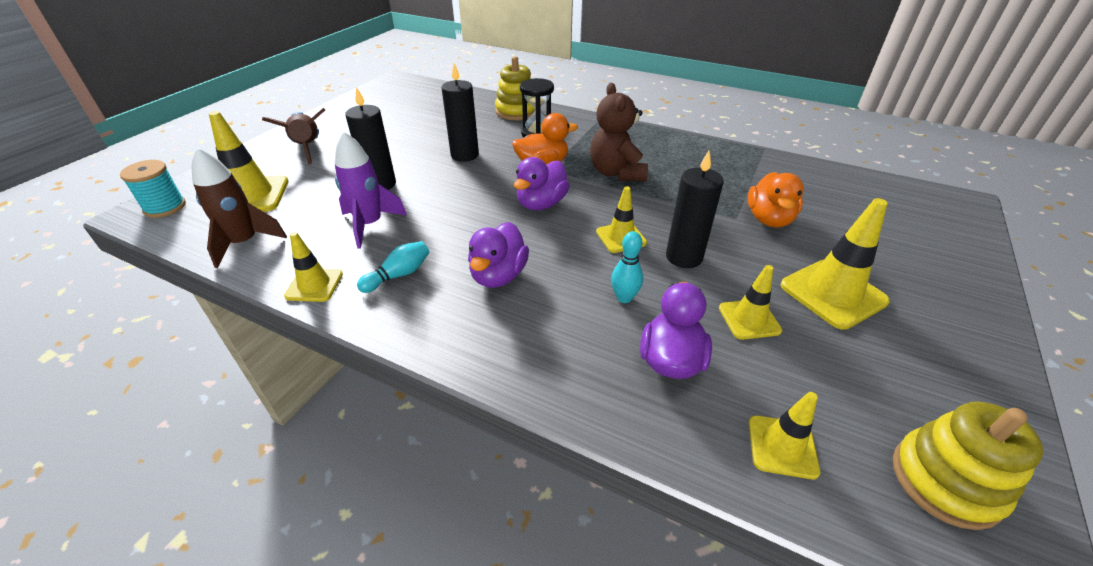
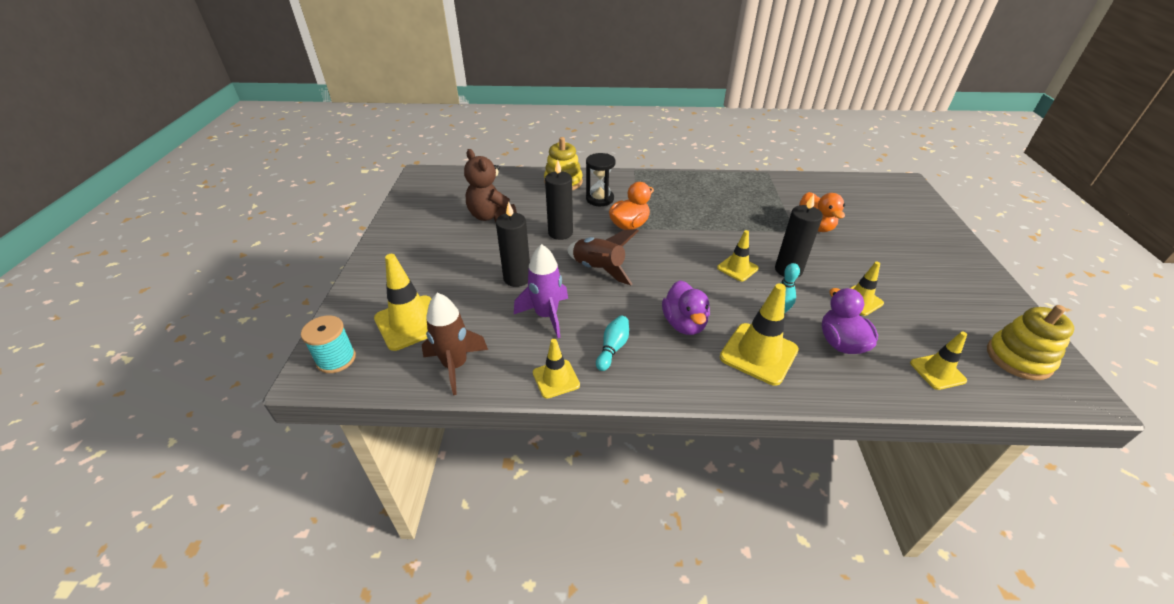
camera: 25 degrees left, 0 degrees up
(307, 148) = (412, 263): brown rocket -> brown rocket (599, 269)
(541, 204) = (660, 258): purple duck -> none
(616, 173) = (689, 217): brown teddy bear -> brown teddy bear (491, 216)
(833, 293) = (888, 267): yellow traffic cone -> yellow traffic cone (758, 353)

